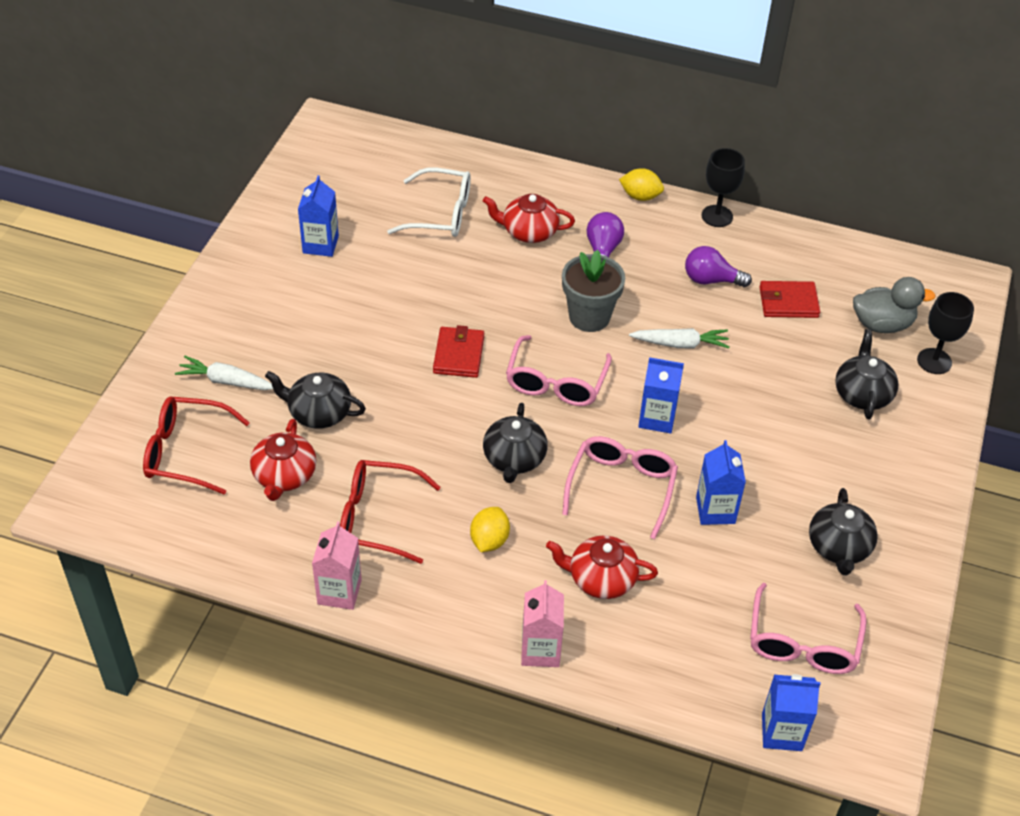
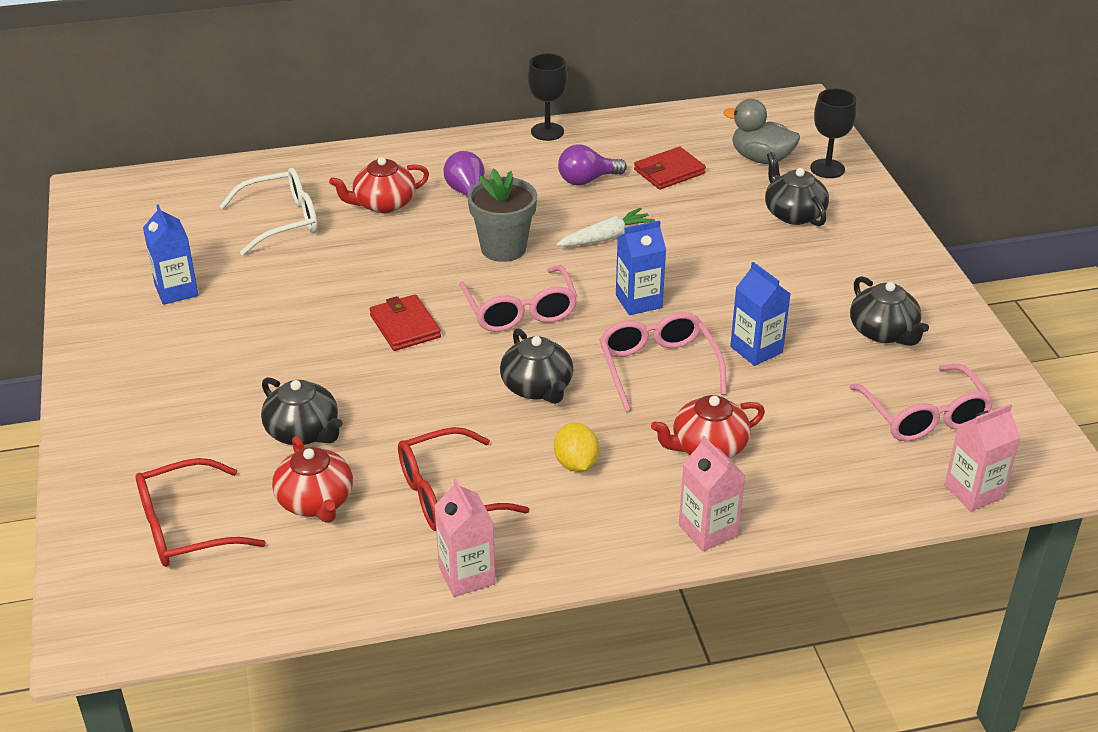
camera: 30 degrees left, 10 degrees down
(226, 381) = (175, 446): white carrot -> none
(318, 412) = (303, 432): black teapot -> black teapot turned 120 degrees counterclockwise
(640, 196) = (464, 141): yellow lemon -> none
(781, 732) = (973, 492): blue carton -> pink carton
(882, 324) = (761, 158): grey duck -> grey duck turned 120 degrees counterclockwise

